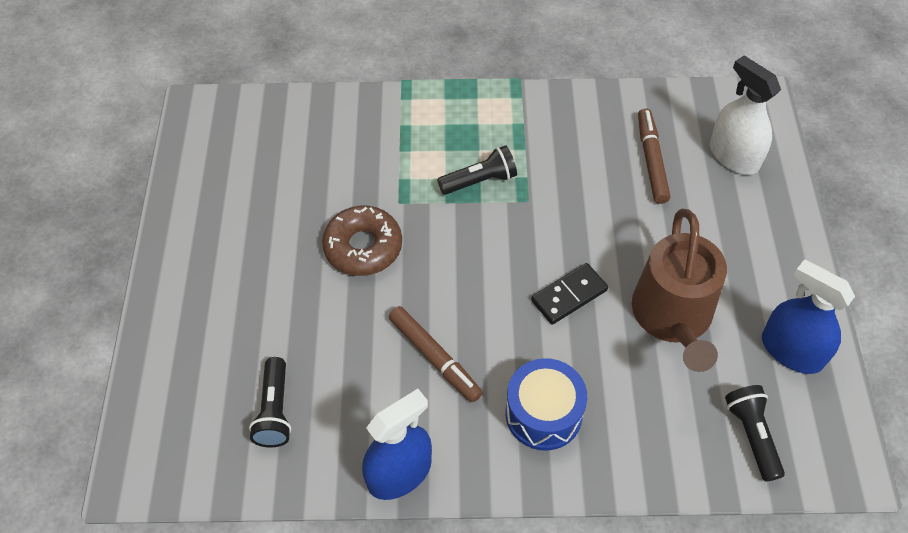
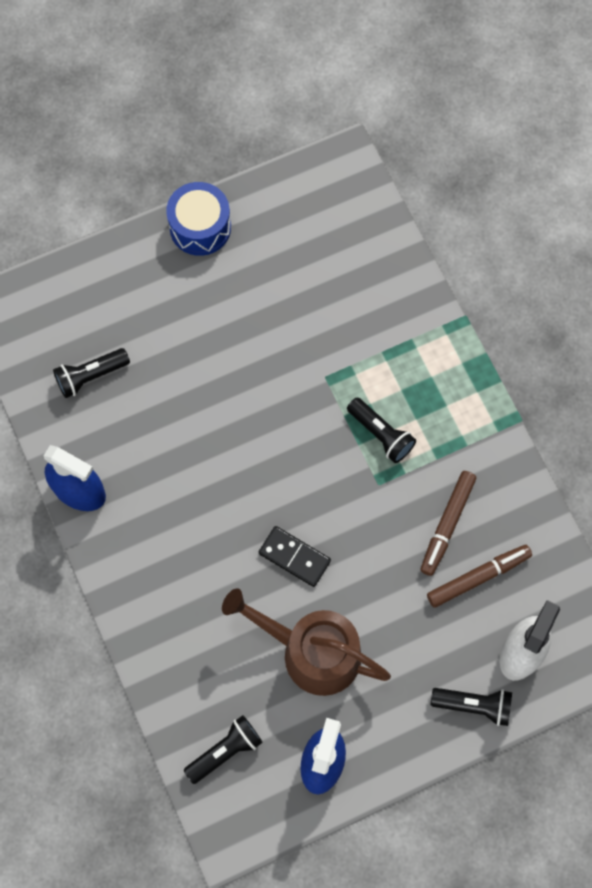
camera: 65 degrees right, 15 degrees up
(363, 247) = (266, 369): brown donut -> none
(435, 357) = (187, 473): brown marker -> brown marker (447, 524)
(543, 414) = (174, 578): blue drum -> blue drum (200, 227)
(673, 317) = (312, 652): brown watering can -> brown watering can turned 45 degrees clockwise
(772, 208) = (473, 705): none -> black flashlight

